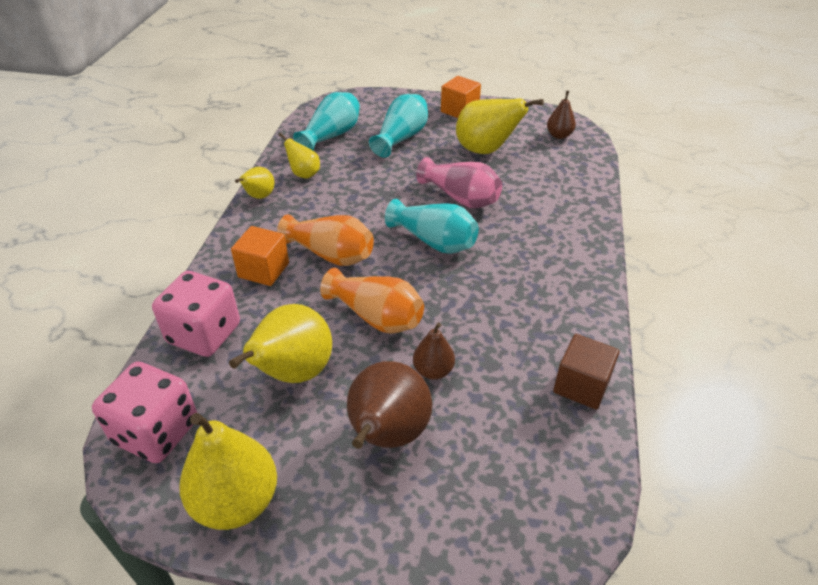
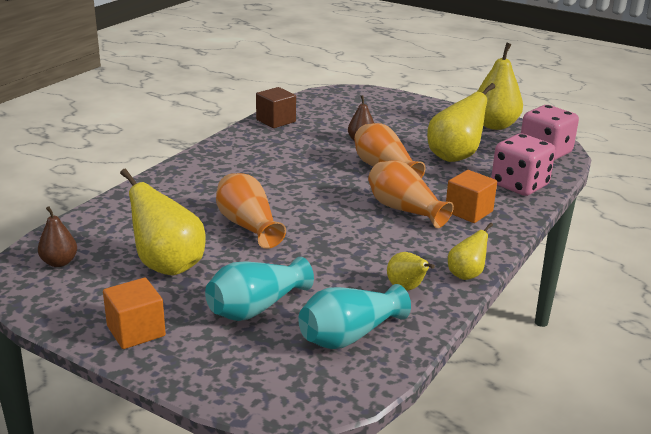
camera: 160 degrees left, 15 degrees down
(387, 435) = (404, 127): brown pear -> none
(434, 241) = (305, 199): turquoise vase -> none
(461, 198) = (248, 226): pink vase -> orange vase

